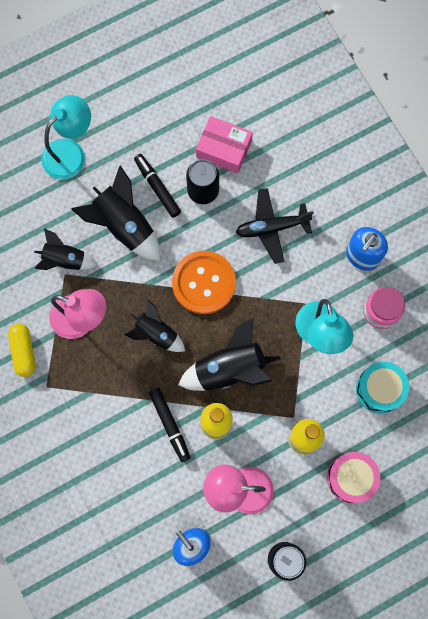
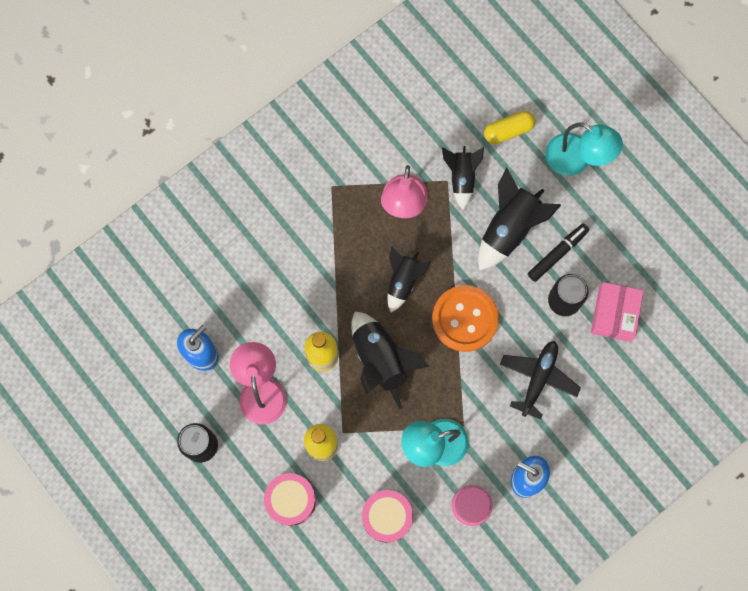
camera: 80 degrees right, 0 degrees up
(24, 352) = (362, 158): yellow capsule -> yellow capsule (508, 131)
(170, 425) = (314, 311): black marker -> none
(272, 227) = (538, 378): black plane -> black plane turned 45 degrees clockwise
(379, 389) = (387, 517): turquoise drum -> pink drum

